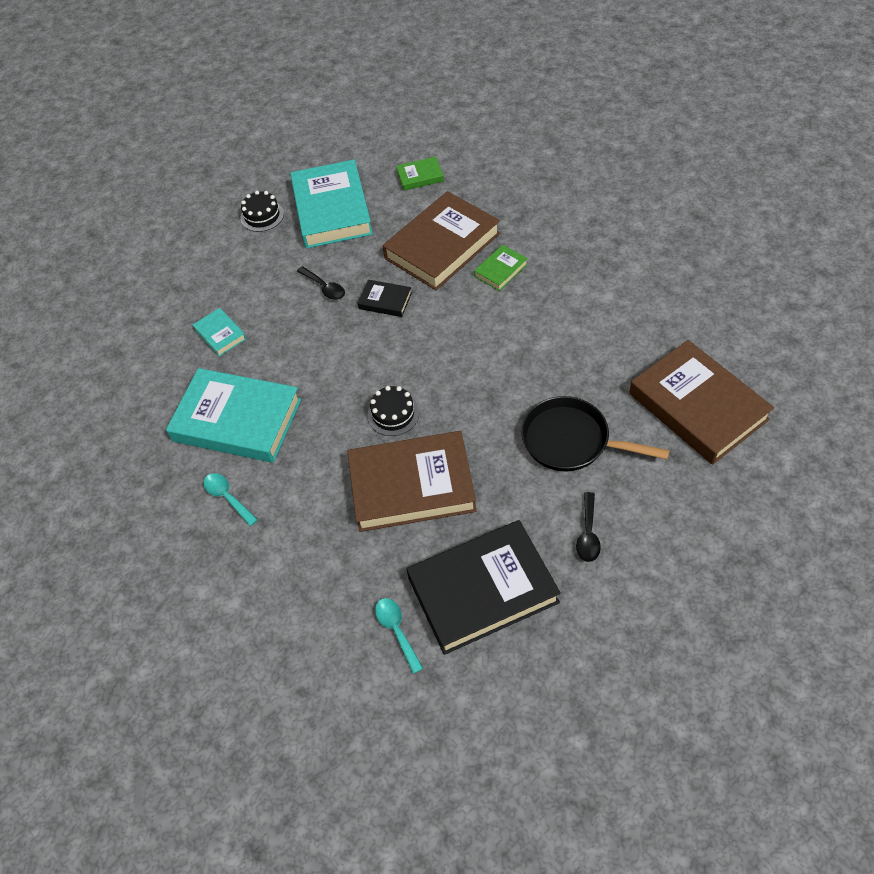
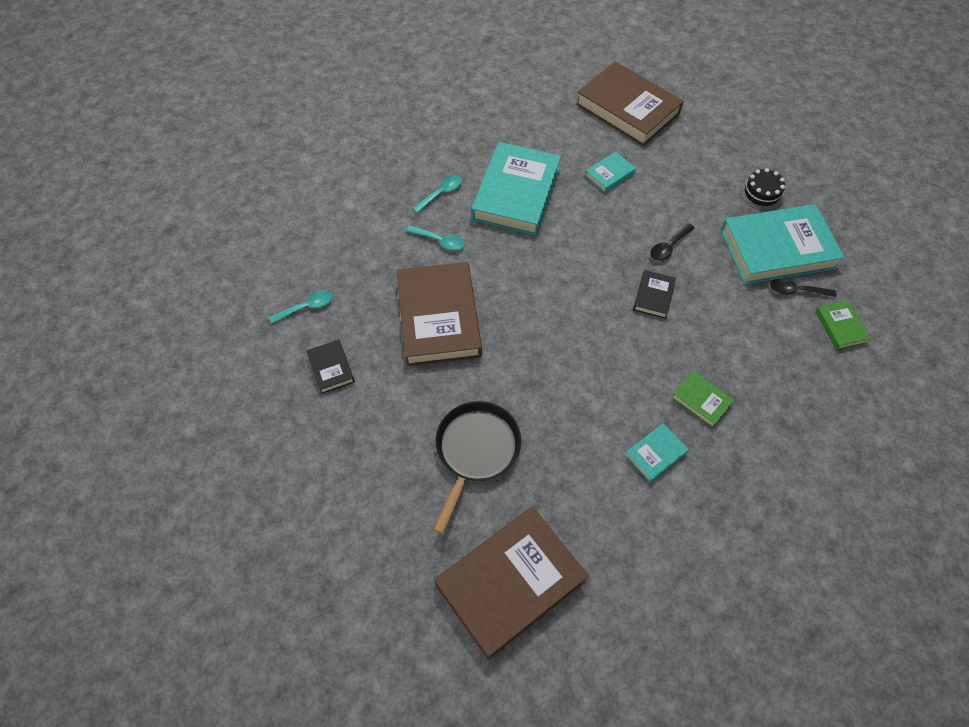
camera: 85 degrees right, 5 degrees up
(302, 493) = (440, 241): none -> turquoise spoon
(393, 414) = (516, 303): black cake -> none
(442, 246) = (733, 346): brown book -> brown book (627, 109)
(482, 590) = (331, 368): black book -> black book, size x0.45
(558, 303) = (655, 454): none -> turquoise book
(588, 534) = (372, 456): black spoon -> black spoon (796, 291)

